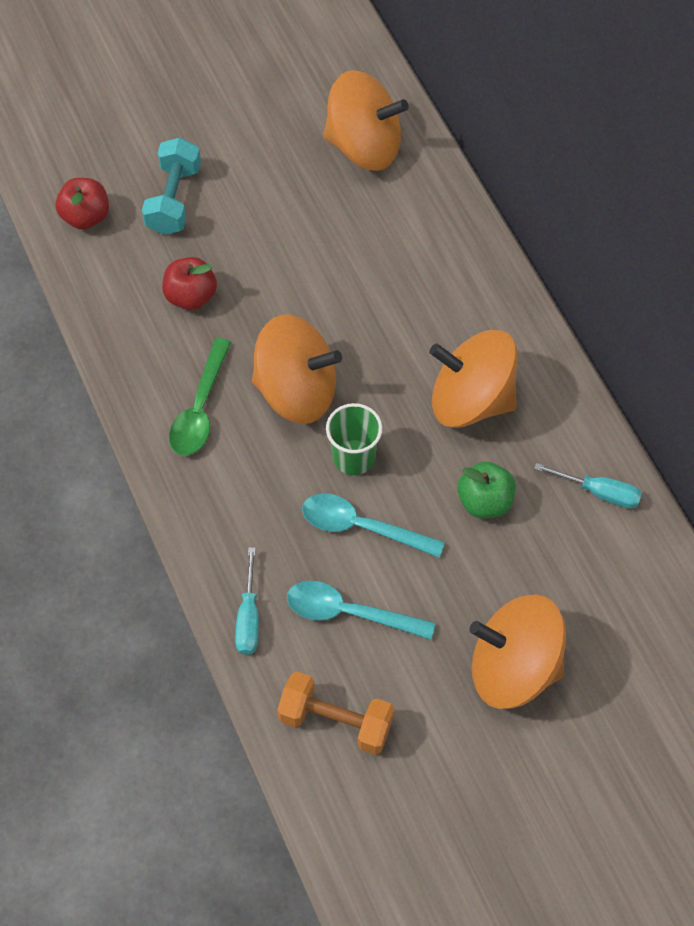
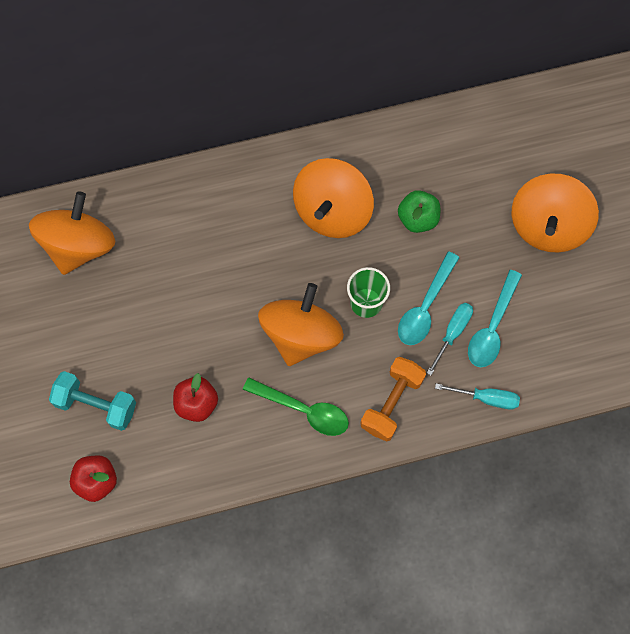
camera: 80 degrees left, 10 degrees up
(336, 721) = (573, 350): orange dumbbell -> orange dumbbell (392, 403)
(599, 492) = (422, 142): turquoise screwdriver -> turquoise screwdriver (452, 333)

